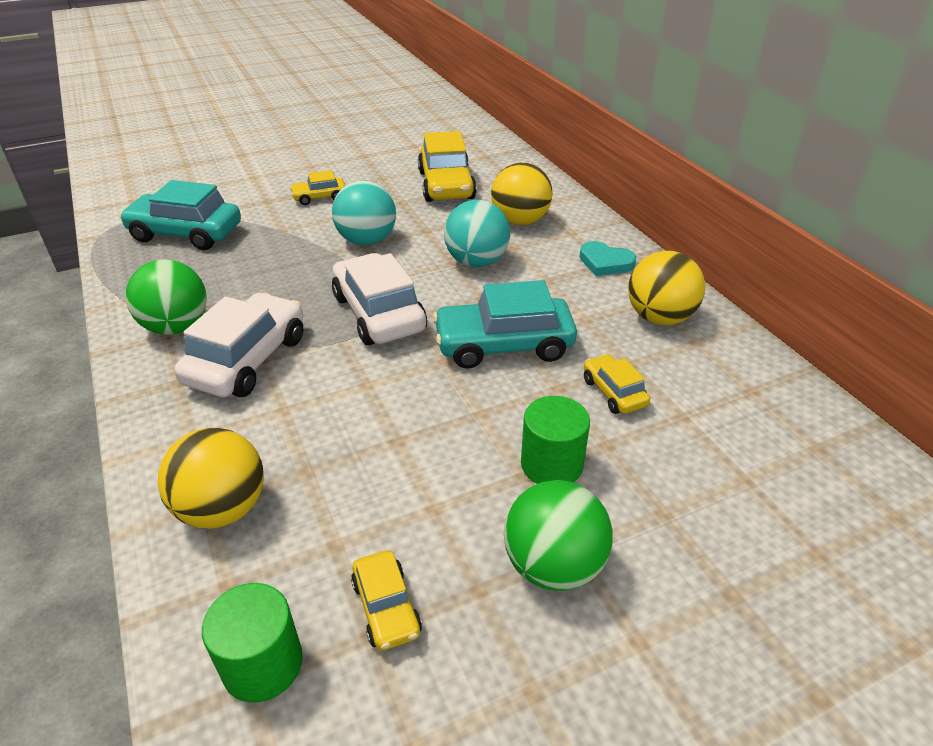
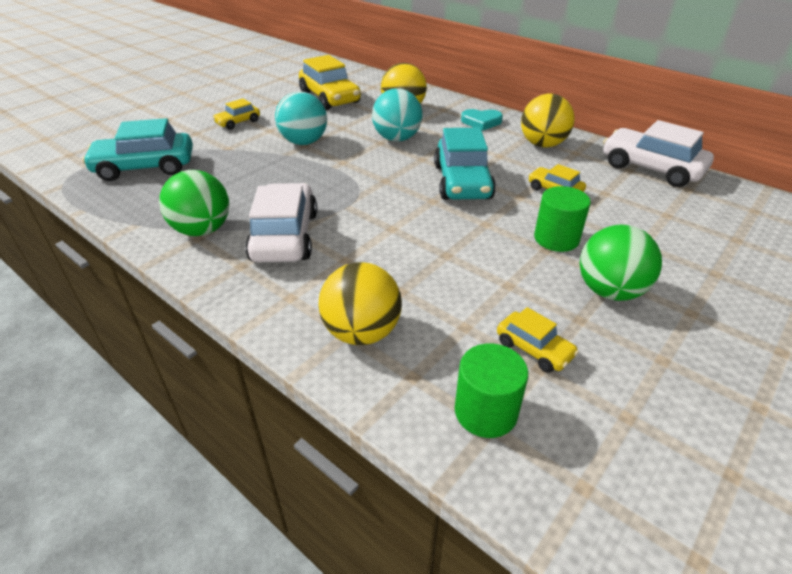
camera: 25 degrees left, 0 degrees up
(378, 313) = (357, 184): white car -> white car (651, 168)
(504, 345) = (462, 182): turquoise car -> turquoise car turned 60 degrees counterclockwise

